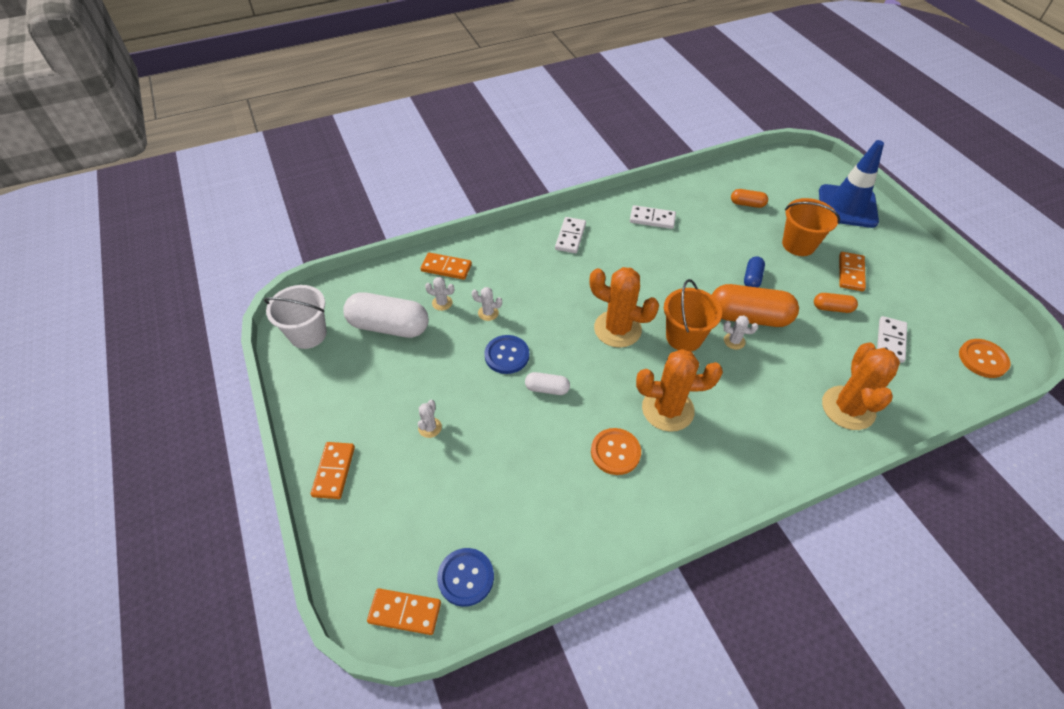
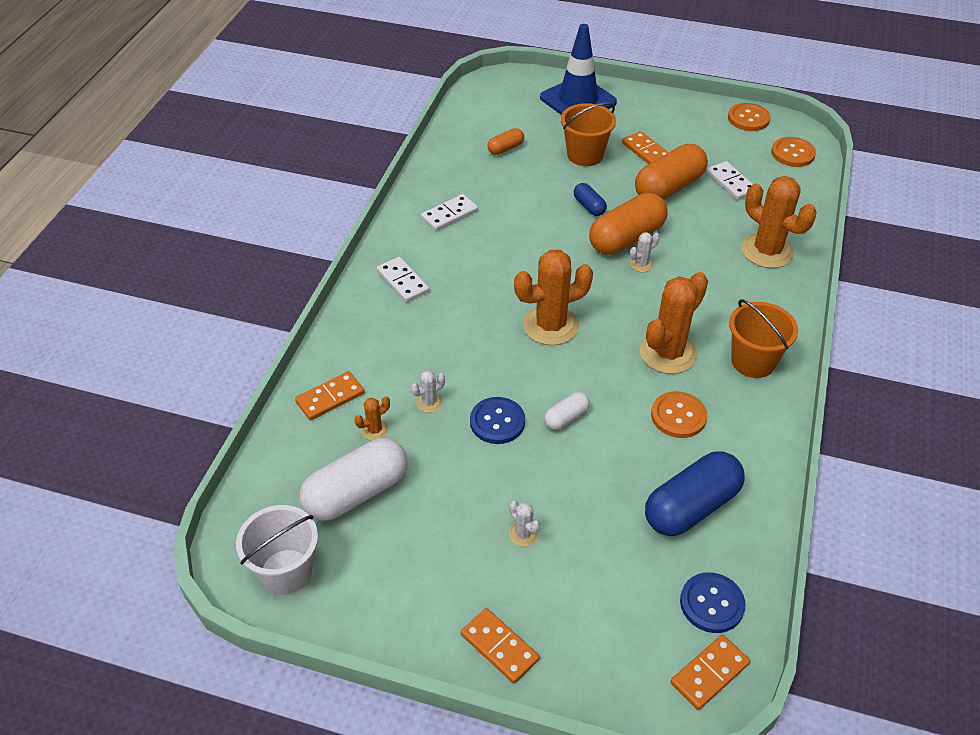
camera: 50 degrees left, 5 degrees down
(442, 303) = (374, 430): white cactus -> orange cactus
(540, 511) = (691, 507): none -> blue capsule
(684, 337) = (605, 290): orange bucket -> orange bucket (753, 361)
(832, 308) = (668, 187): orange capsule -> orange capsule, size x2.03
(979, 308) = (748, 118): none -> orange button

